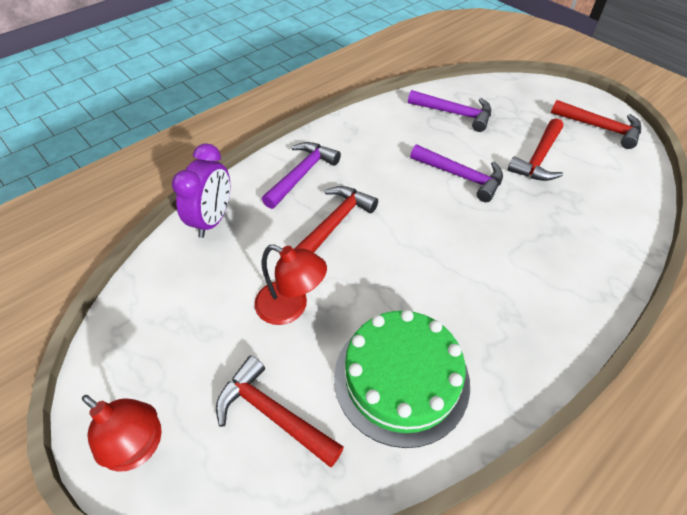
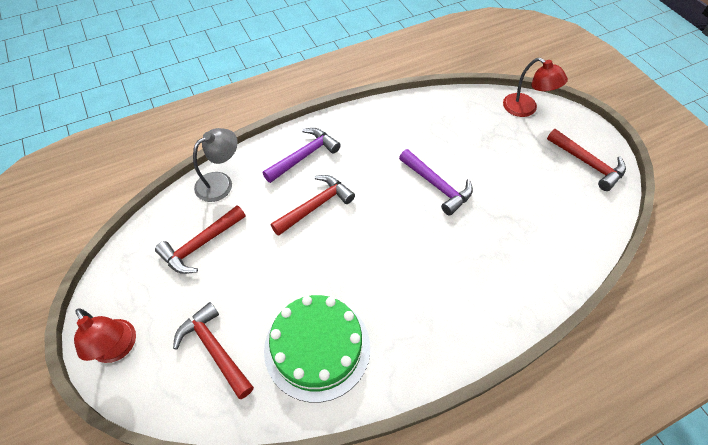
camera: 15 degrees right, 5 degrees up
(213, 220) = (221, 182): purple clock -> grey lamp
(291, 307) = (255, 270): red lamp -> red lamp (526, 109)
(454, 114) = (458, 123): purple hammer -> none
(538, 158) = (514, 183): red hammer -> red hammer (200, 244)

